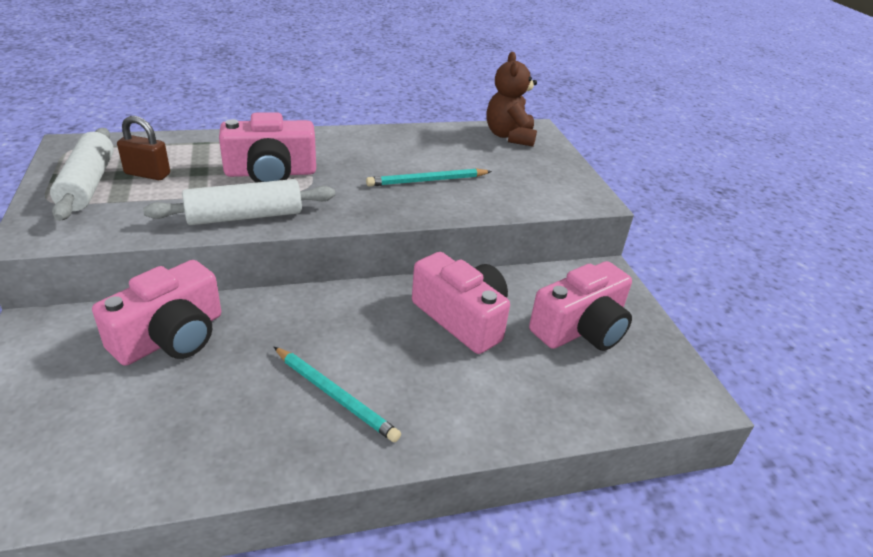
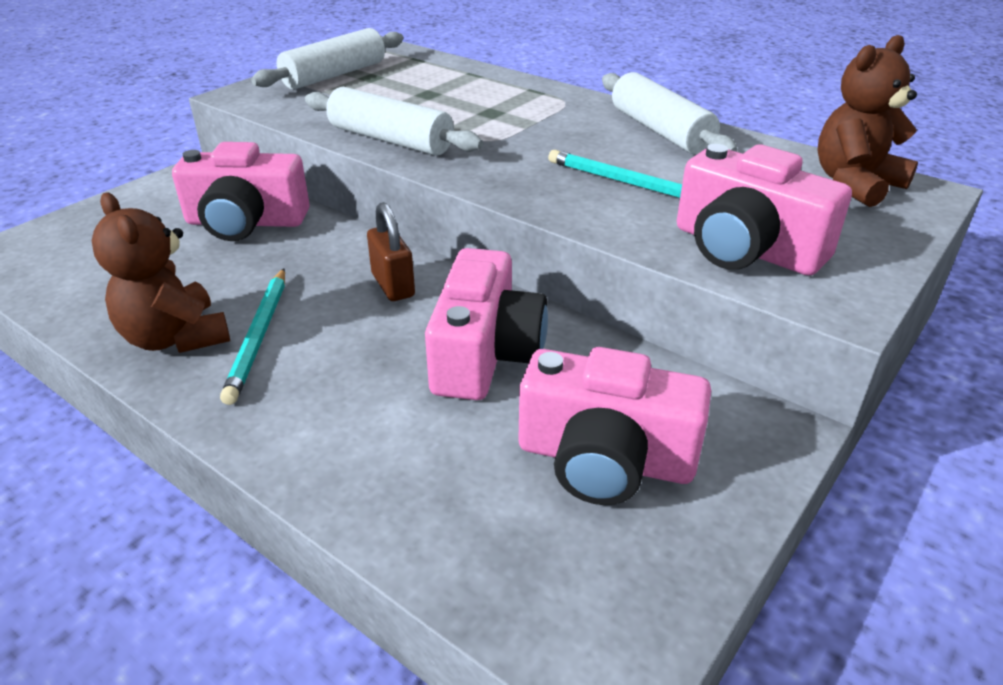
camera: 55 degrees right, 0 degrees up
(147, 174) = (386, 83): brown padlock -> brown padlock (393, 285)
(271, 173) = (482, 117): pink camera -> pink camera (745, 248)
(285, 437) = (176, 338): none -> brown teddy bear
(384, 141) = (660, 131): none -> white rolling pin

